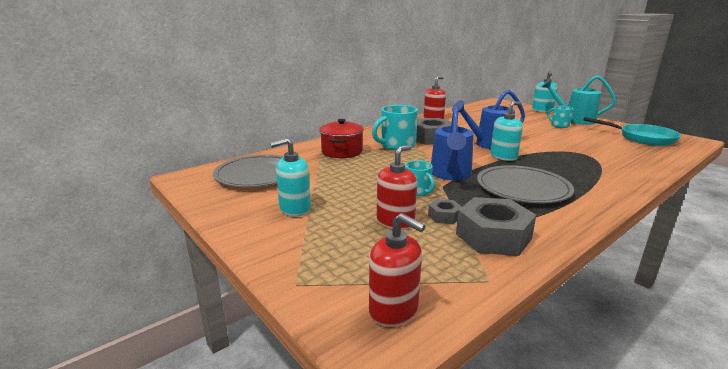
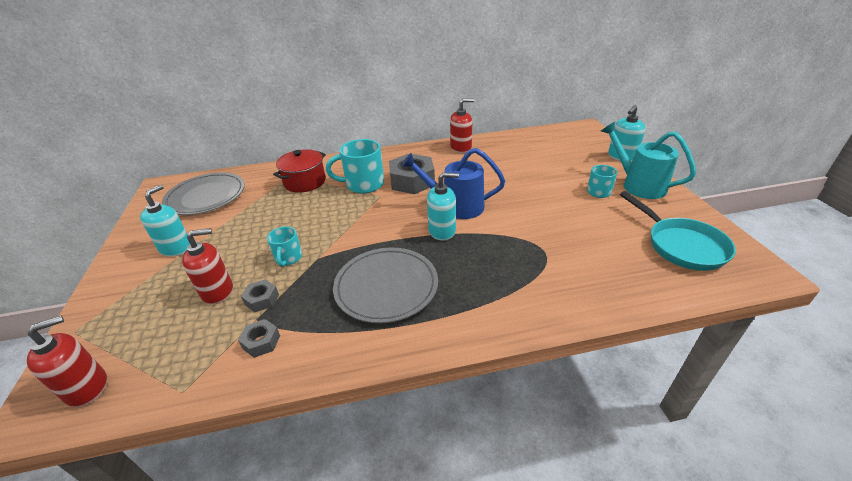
camera: 30 degrees right, 15 degrees up
(295, 209) = (176, 248): turquoise soap dispenser -> turquoise soap dispenser turned 105 degrees clockwise
(394, 310) = (87, 387): red soap dispenser -> red soap dispenser turned 105 degrees counterclockwise
(450, 175) = (348, 244): blue watering can -> none
(493, 236) = (261, 342): grey nut -> grey nut, size x0.49

